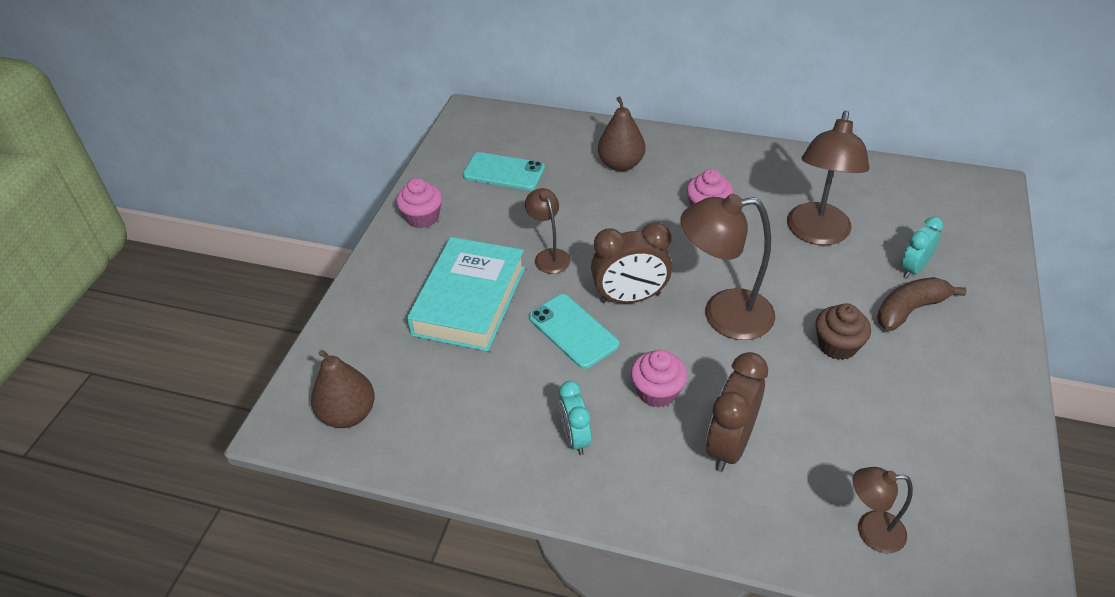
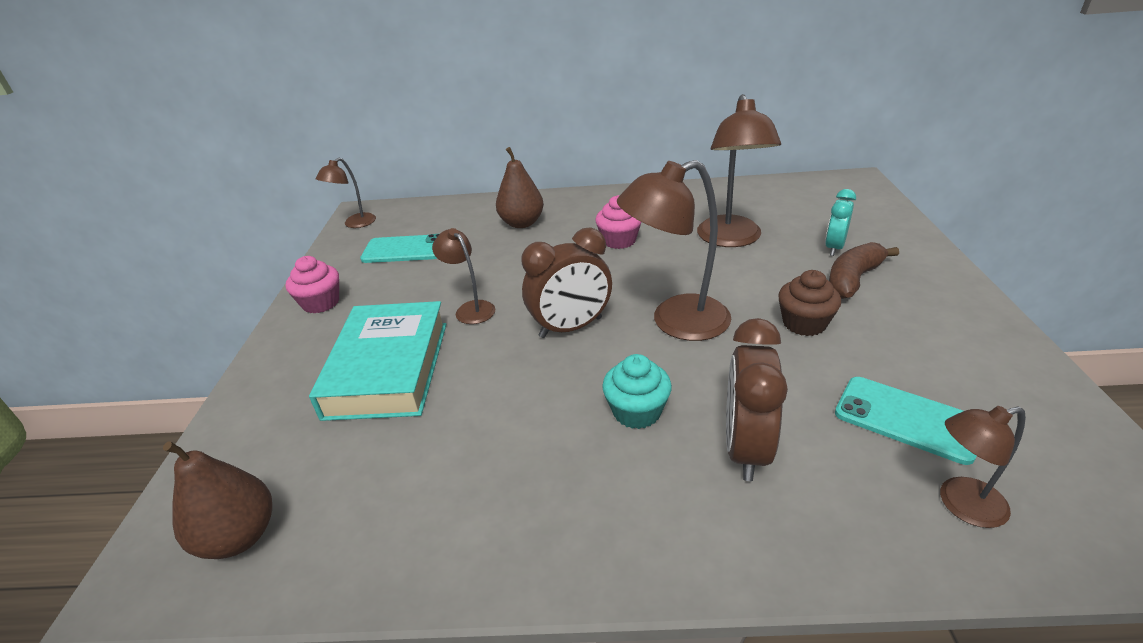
camera: 15 degrees left, 10 degrees down
(463, 127) = (355, 224): none -> brown lamp
(573, 331) = (518, 372): turquoise phone -> turquoise phone (906, 419)
(575, 438) = (557, 488): turquoise clock -> none
(657, 392) = (637, 411): pink cupcake -> turquoise cupcake

